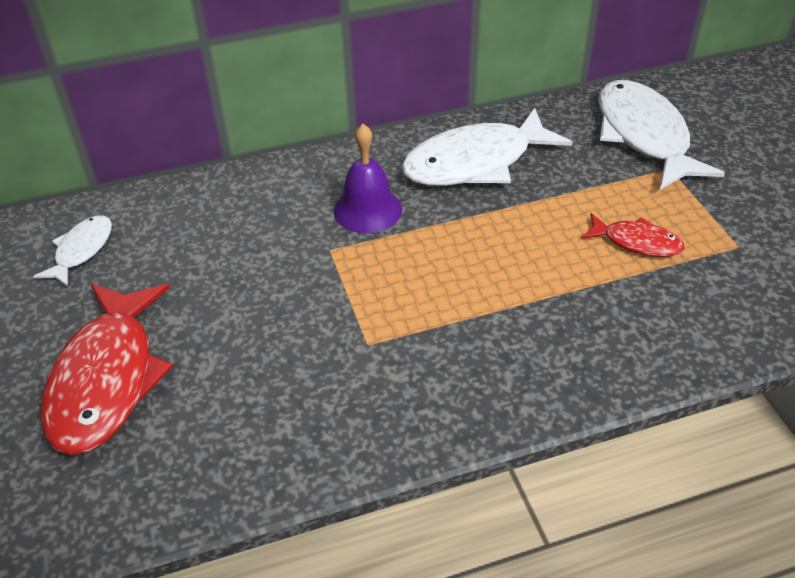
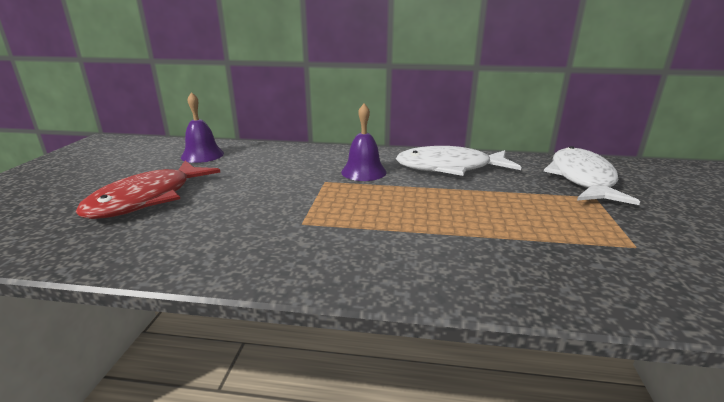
camera: 25 degrees right, 20 degrees down
(81, 250) = (202, 155): white fish -> purple bell
(636, 242) = (542, 224): red fish -> none

